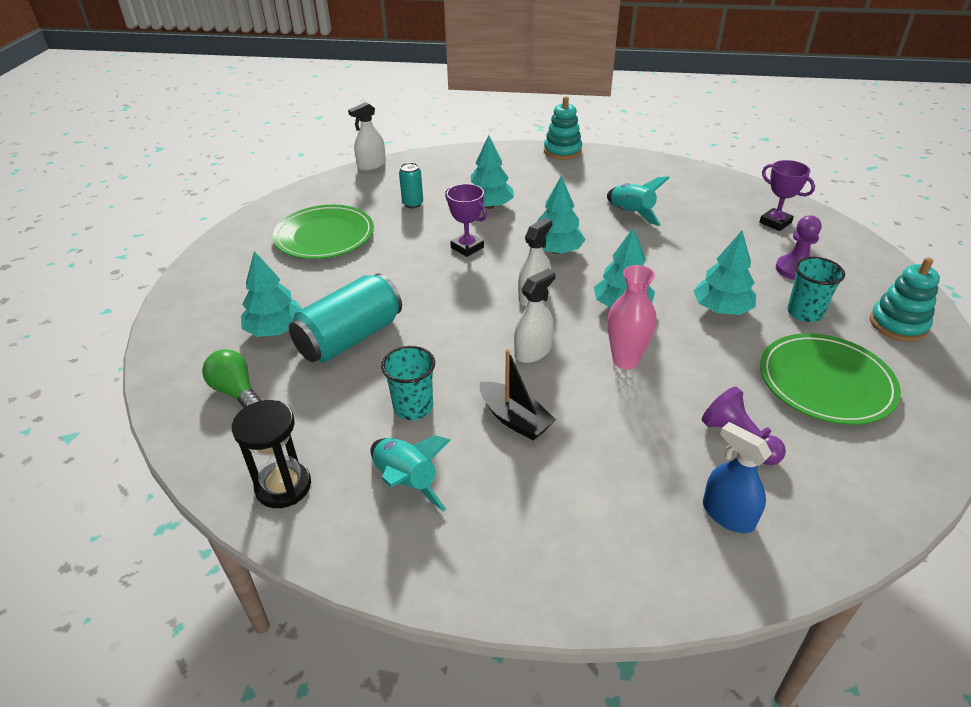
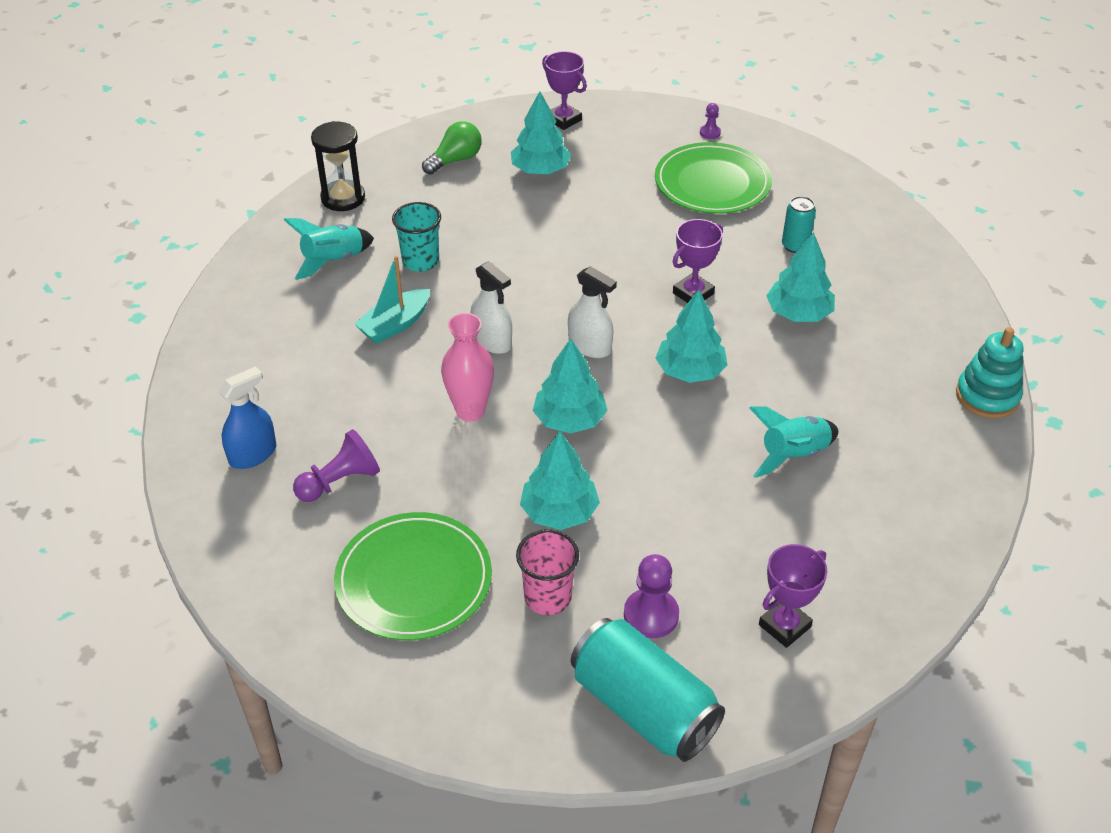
camera: 90 degrees right, 5 degrees up
(192, 316) = (563, 120): none -> purple trophy
(251, 235) = (710, 133): none -> purple pawn
(350, 338) = (524, 216): turquoise can -> turquoise can (643, 707)
(371, 165) = (896, 205): white spray bottle -> none
(515, 419) = (395, 325): black boat -> turquoise boat
(804, 313) = (548, 597): turquoise cup -> pink cup
(898, 324) = (516, 696): turquoise stacking toy -> none

